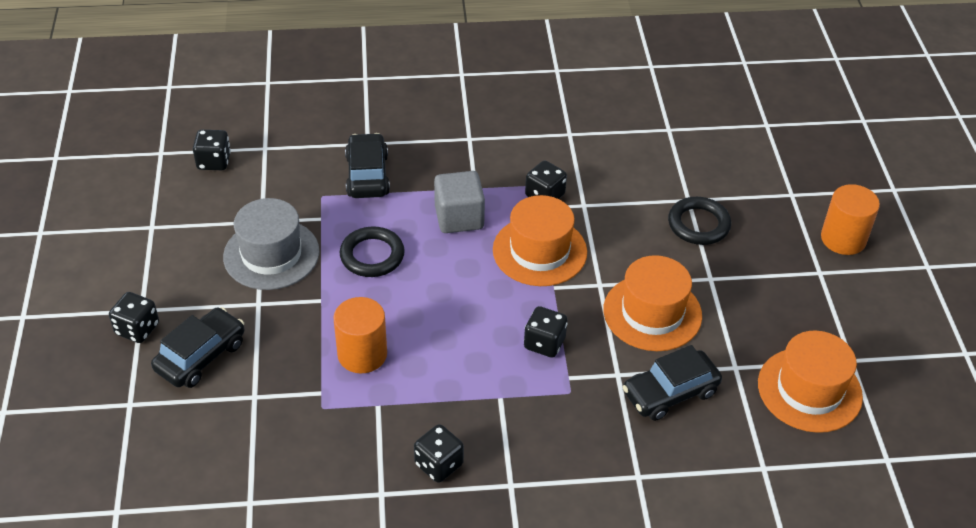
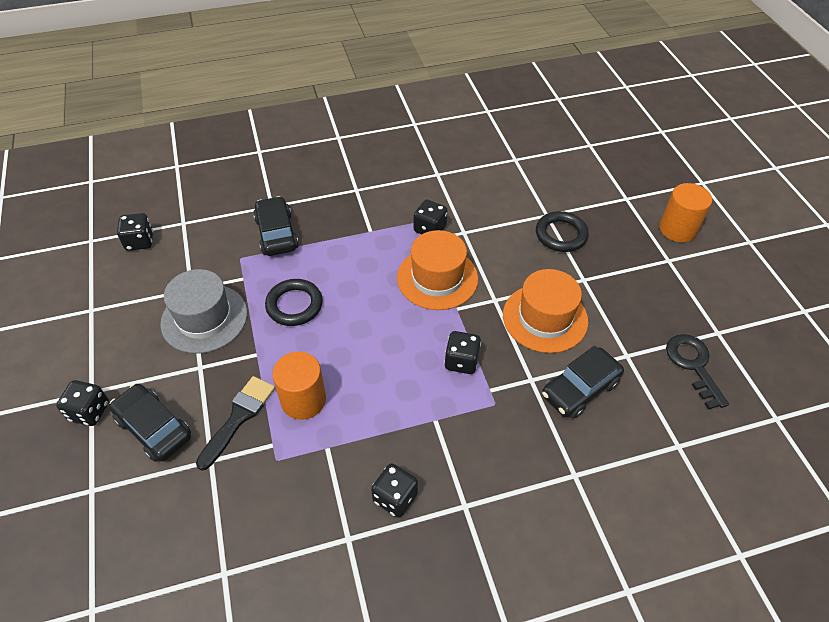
camera: 10 degrees left, 5 degrees up
(201, 356) = (154, 428): black car -> black car turned 75 degrees counterclockwise
(290, 360) = (238, 417): none -> black brush
(459, 217) = (362, 259): grey cube -> none
(809, 390) = (693, 365): orange hat -> black key

